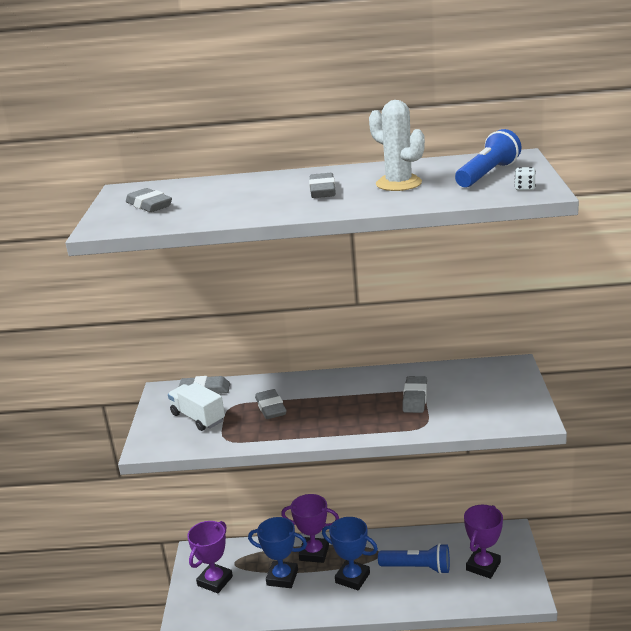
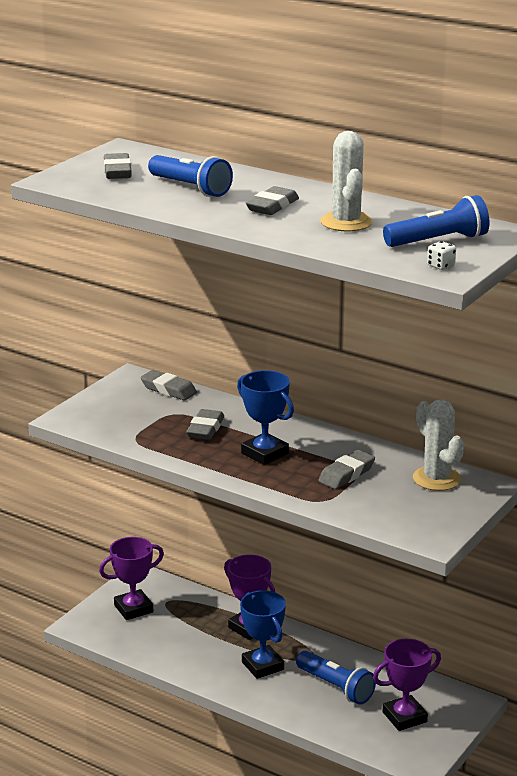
camera: 30 degrees right, 0 degrees up
(198, 418) = (133, 412): white truck -> none
(233, 198) = (190, 188): none -> blue flashlight
(282, 577) = (197, 634): blue trophy -> blue trophy (265, 453)
(477, 375) = (436, 479): none -> white cactus

